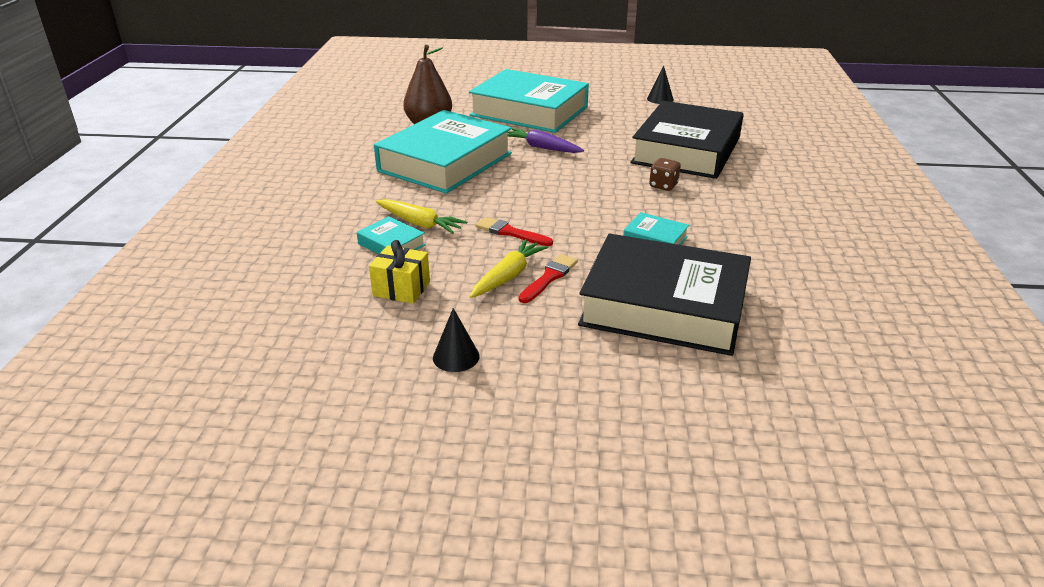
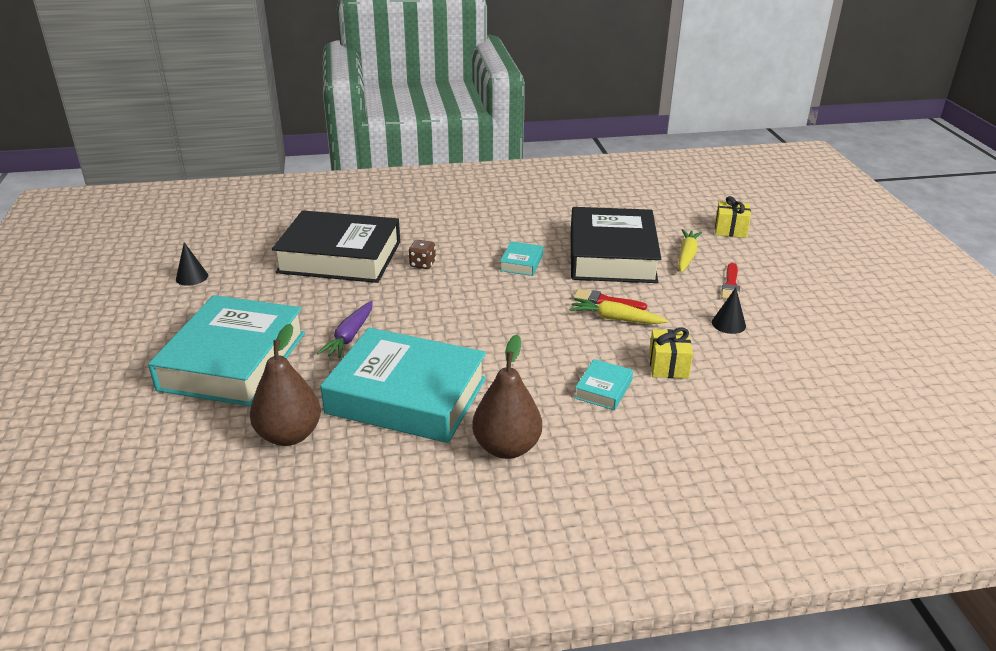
camera: 105 degrees left, 0 degrees up
(353, 191) = (507, 447): none -> brown pear
(419, 223) = (556, 382): yellow carrot -> yellow carrot (686, 256)
(510, 232) = (546, 328): red brush -> red brush (730, 285)
(740, 455) = (730, 230): none -> yellow gift

